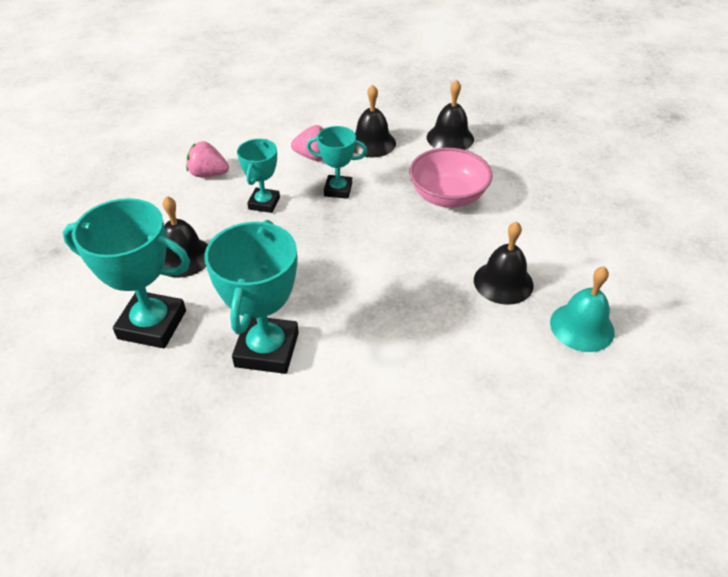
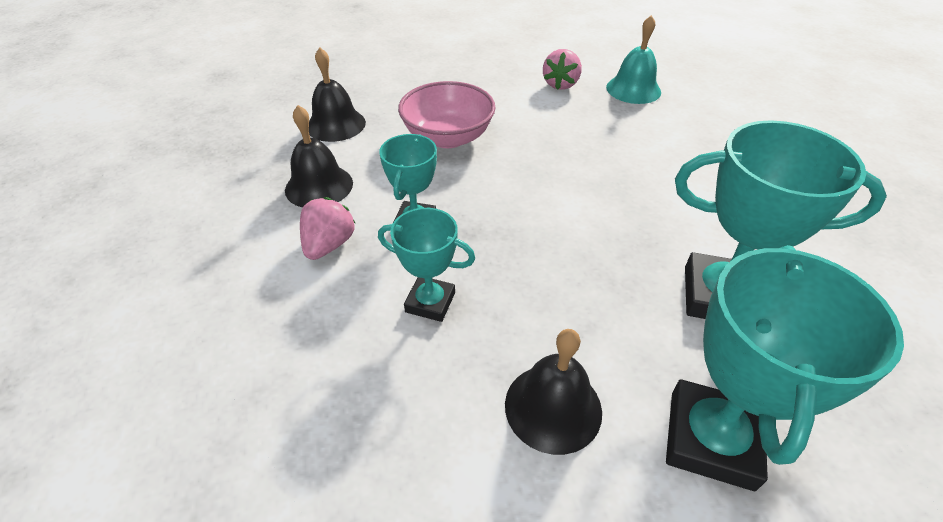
camera: 85 degrees left, 0 degrees up
(208, 174) = (331, 384): pink strawberry -> pink strawberry (560, 84)
(503, 282) = (583, 119): black bell -> none

